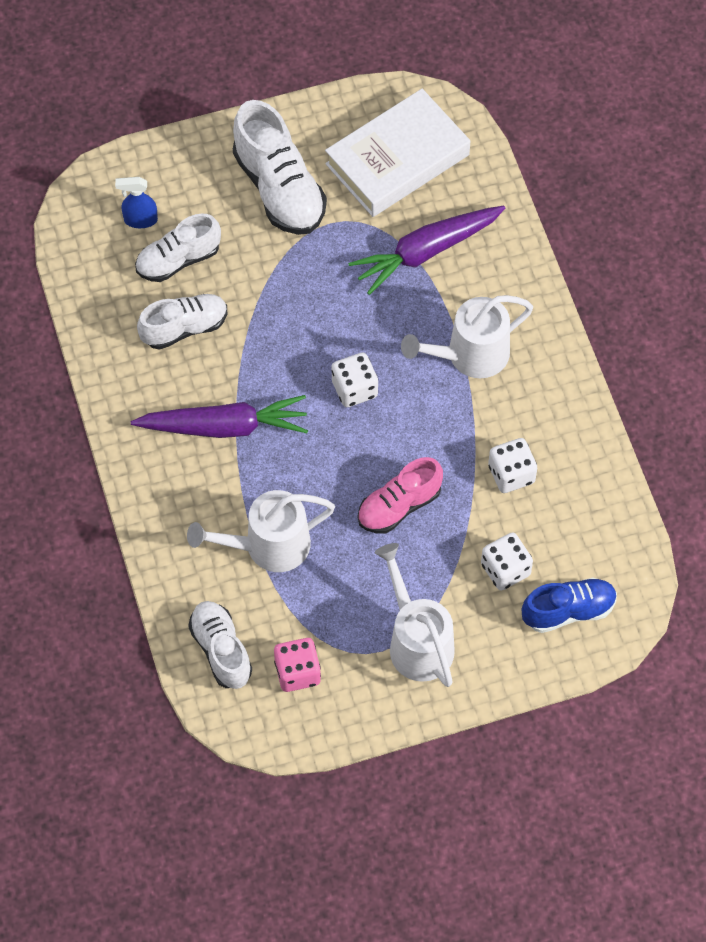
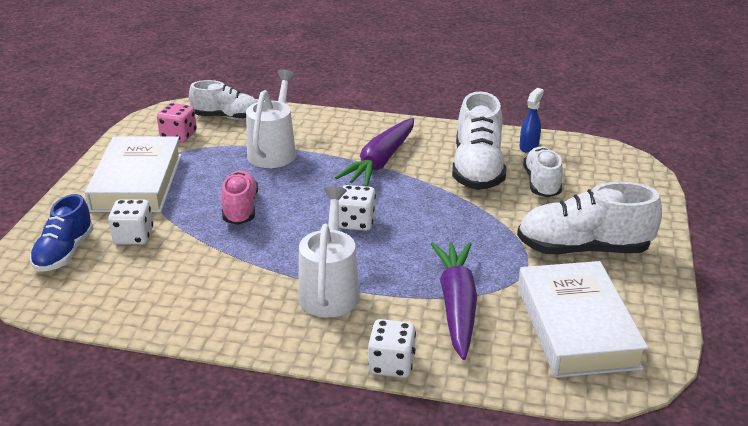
camera: 120 degrees right, 30 degrees down
(140, 220) = (592, 178): blue spray bottle -> blue spray bottle (529, 146)
(184, 328) = (477, 169): white shoe -> white shoe, size x1.54
(416, 641) = (137, 182): white watering can -> white book
(511, 474) = (202, 269): white dice -> white dice (391, 364)

